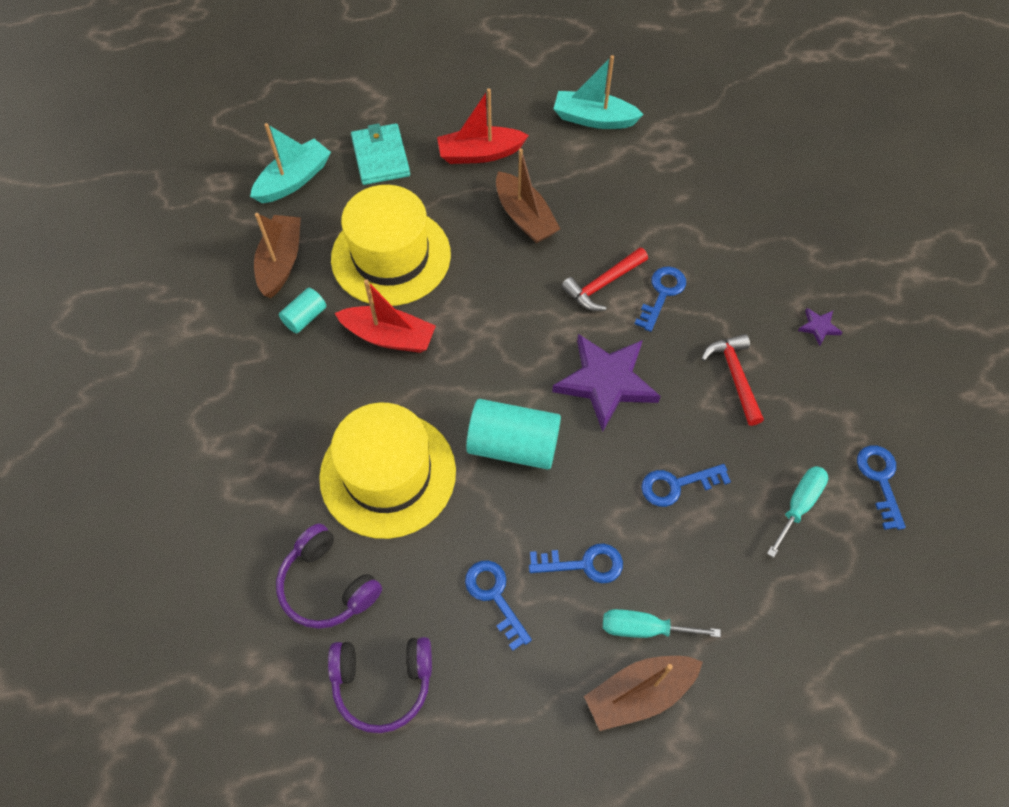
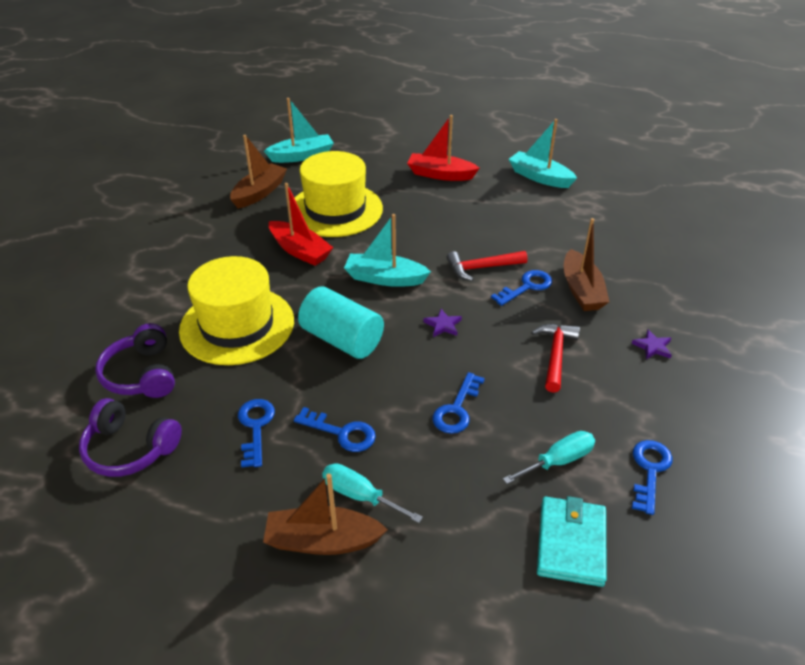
camera: 25 degrees right, 20 degrees down
(305, 317) = (251, 224): turquoise cylinder -> none
(380, 157) = (369, 159): turquoise wallet -> turquoise wallet (571, 543)
(508, 341) = (385, 278): none -> turquoise boat
(525, 217) = (448, 215): brown boat -> brown boat (581, 290)
(606, 382) = (443, 325): purple star -> purple star, size x0.42
(677, 485) = (457, 409): blue key -> blue key turned 75 degrees counterclockwise

